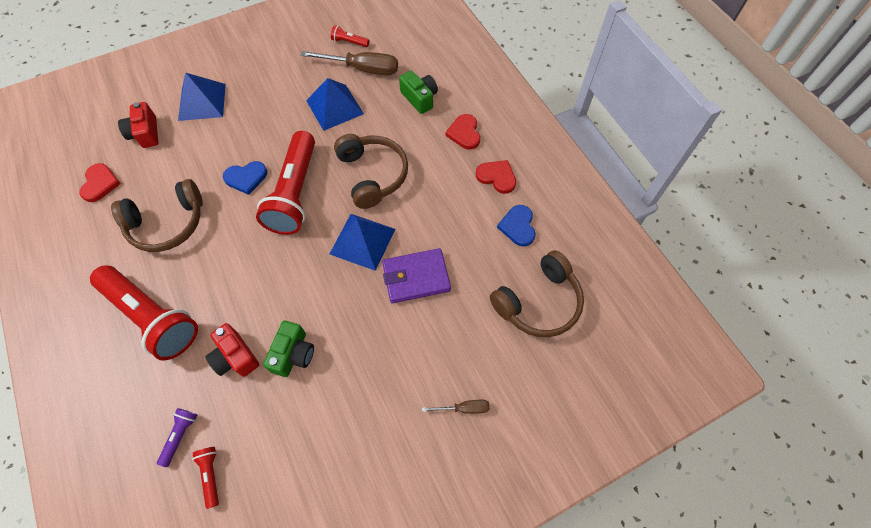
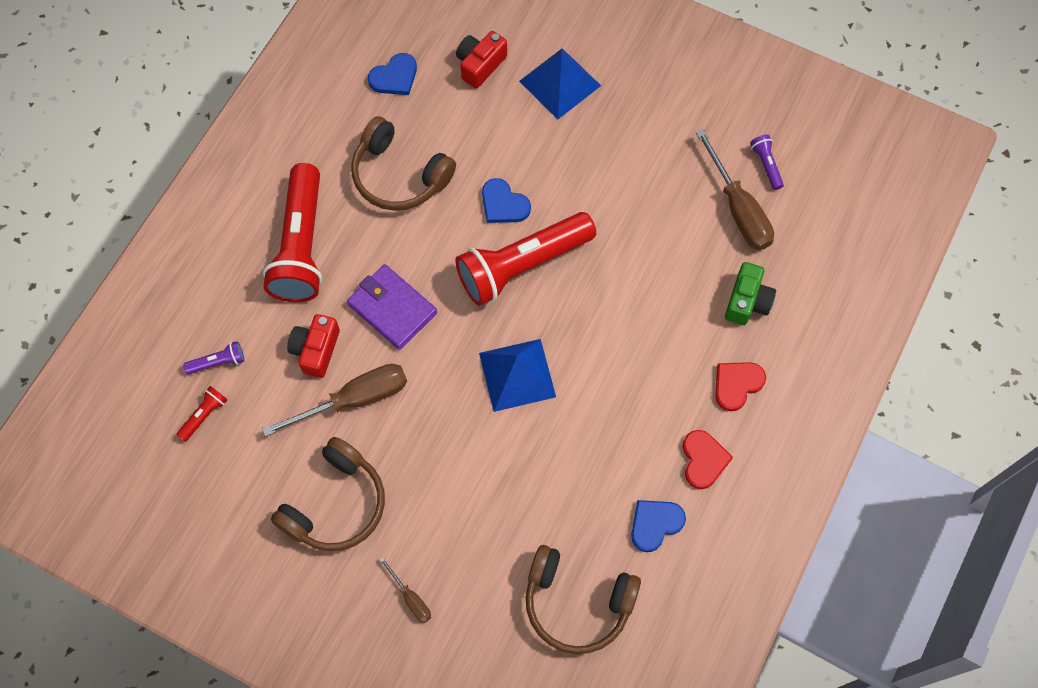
camera: 55 degrees right, 5 degrees up
(100, 184) = (394, 77): red heart -> blue heart
(293, 354) = (354, 399): green camera -> brown screwdriver
(334, 107) = (661, 220): blue pyramid -> none
(349, 42) = (766, 165): red flashlight -> purple flashlight
(372, 175) = (603, 326): brown headphones -> brown headphones (336, 504)
(416, 277) = (515, 457): purple wallet -> purple wallet (392, 308)

